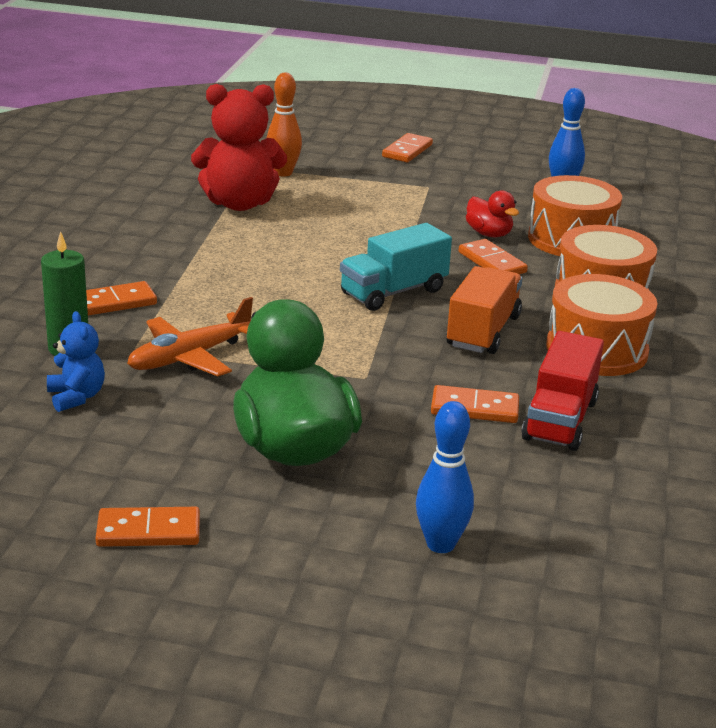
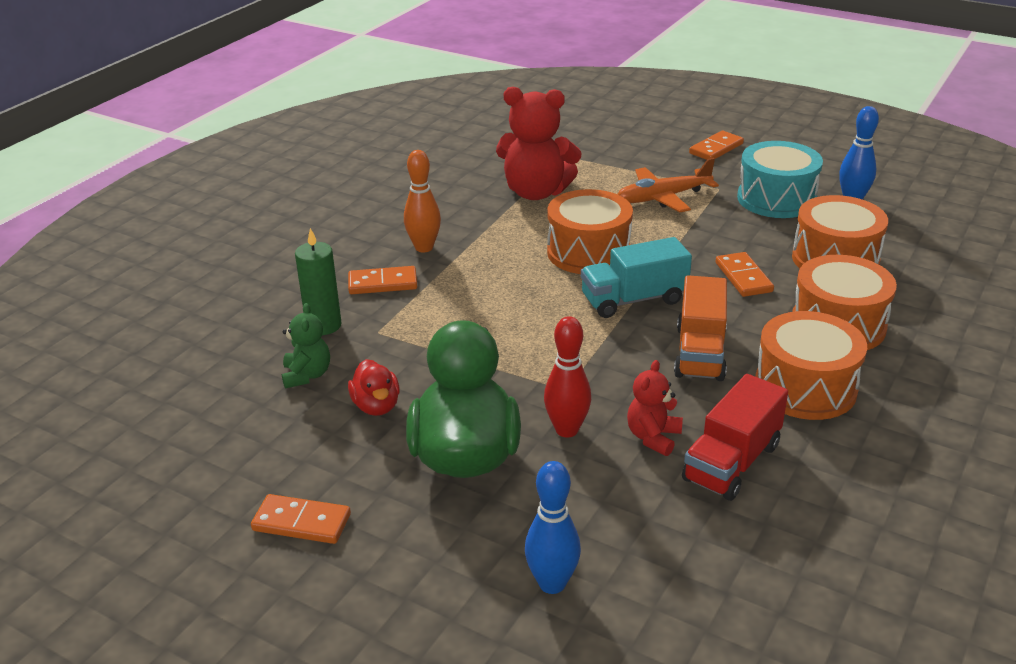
camera: 20 degrees right, 5 degrees up
(76, 397) = (307, 375): blue teddy bear -> green teddy bear
(191, 357) = (421, 347): orange plane -> orange plane (663, 198)
(283, 173) = (590, 163): orange bowling pin -> orange bowling pin (424, 247)
(325, 254) = (588, 252): none -> orange drum
(386, 413) = (567, 430): none -> red bowling pin
(474, 408) = (653, 437): orange domino -> red teddy bear
(483, 331) = (700, 353): orange truck -> orange truck turned 150 degrees clockwise
(489, 191) = (776, 199): none -> turquoise drum
(489, 234) = (755, 245): red duck -> red duck (376, 406)

